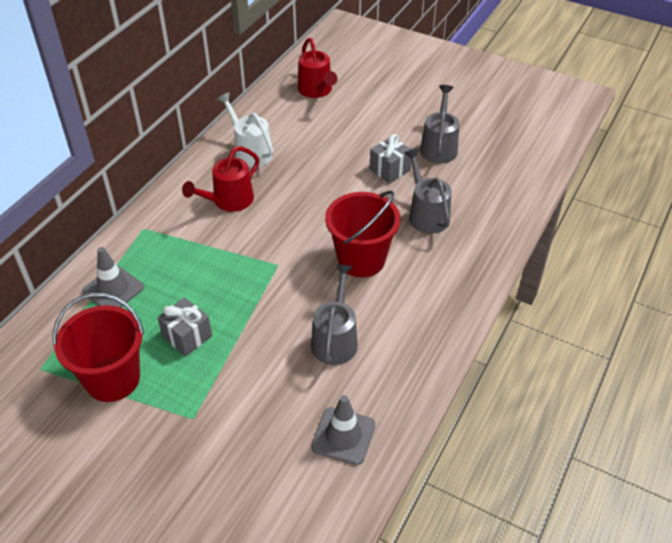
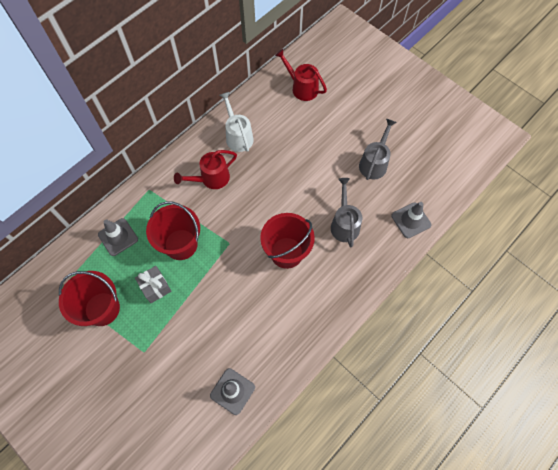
camera: 15 degrees right, 20 degrees up
(209, 280) = (181, 244): none -> red bucket
(316, 91) = (301, 87): red watering can -> red watering can turned 135 degrees clockwise
(335, 339) = (249, 314): grey watering can -> none
(390, 170) = (331, 176): grey gift -> none
(510, 194) = (411, 220): none -> grey traffic cone

